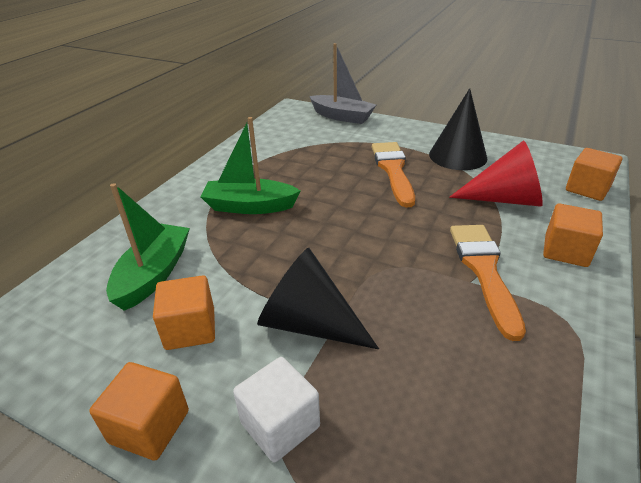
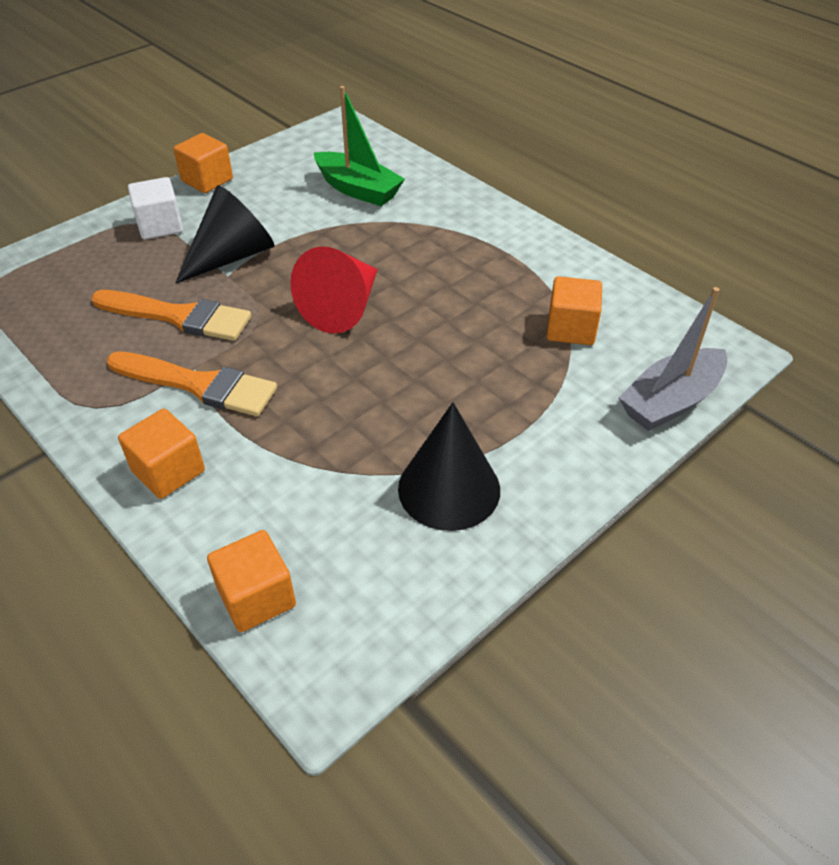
camera: 110 degrees right, 10 degrees up
(190, 329) = (277, 201): orange cube -> orange cube (571, 329)
(250, 206) = (433, 255): green boat -> none
(393, 170) = (447, 395): orange brush -> orange brush (179, 316)
(504, 199) = (301, 477): red cone -> red cone (343, 307)

